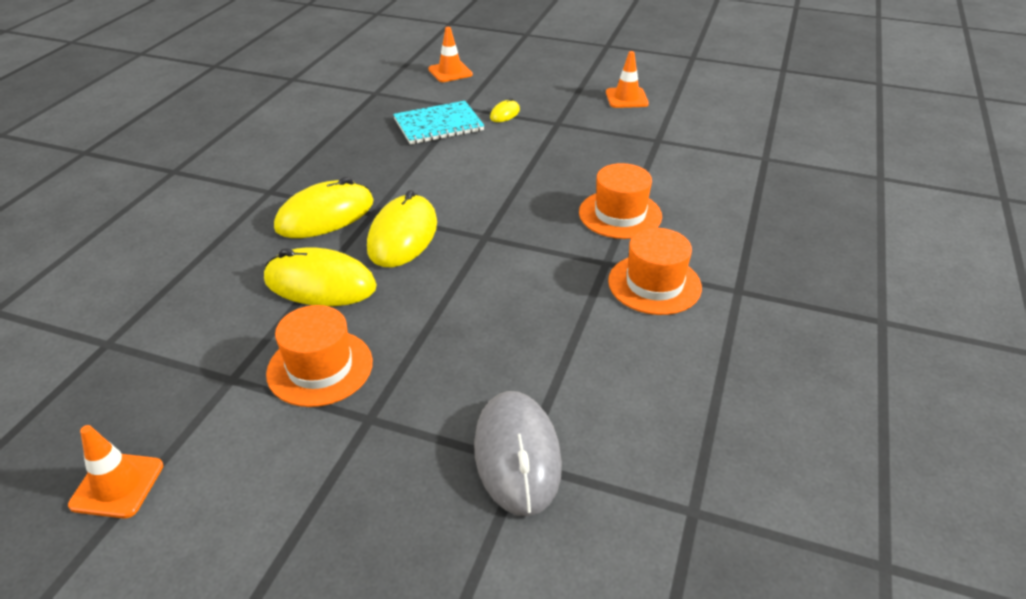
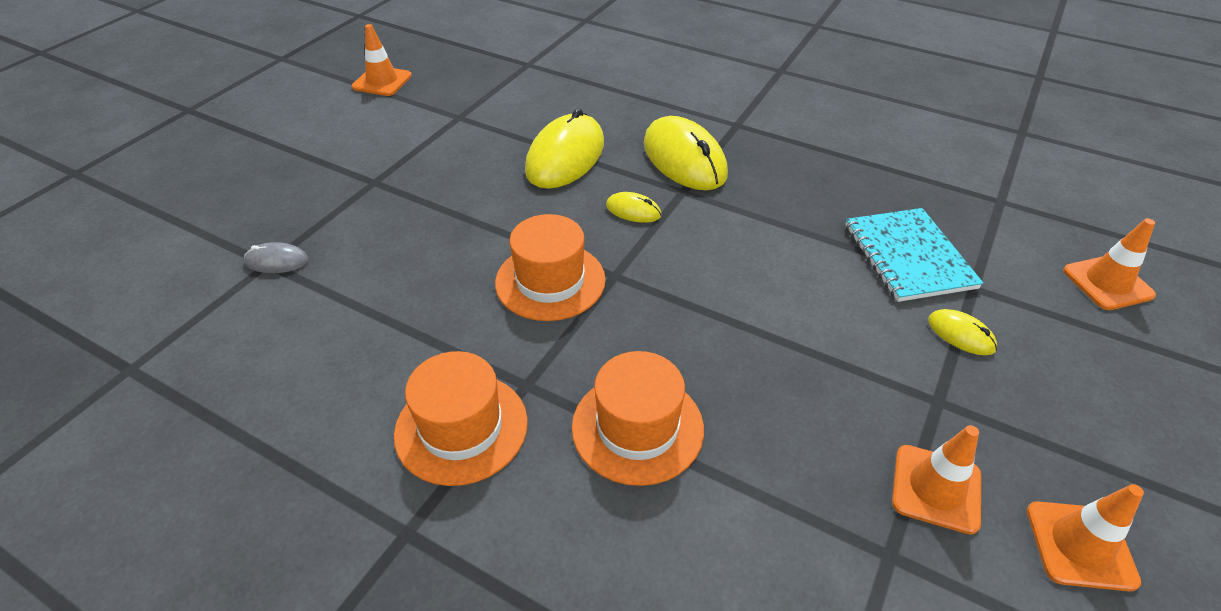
camera: 100 degrees right, 5 degrees up
(320, 367) = (448, 157): orange hat -> orange hat (550, 281)
(402, 235) = (633, 210): yellow mouse -> yellow mouse, size x0.46
(517, 455) = (277, 261): grey mouse -> grey mouse, size x0.46
(614, 127) = (936, 488): none -> orange traffic cone

